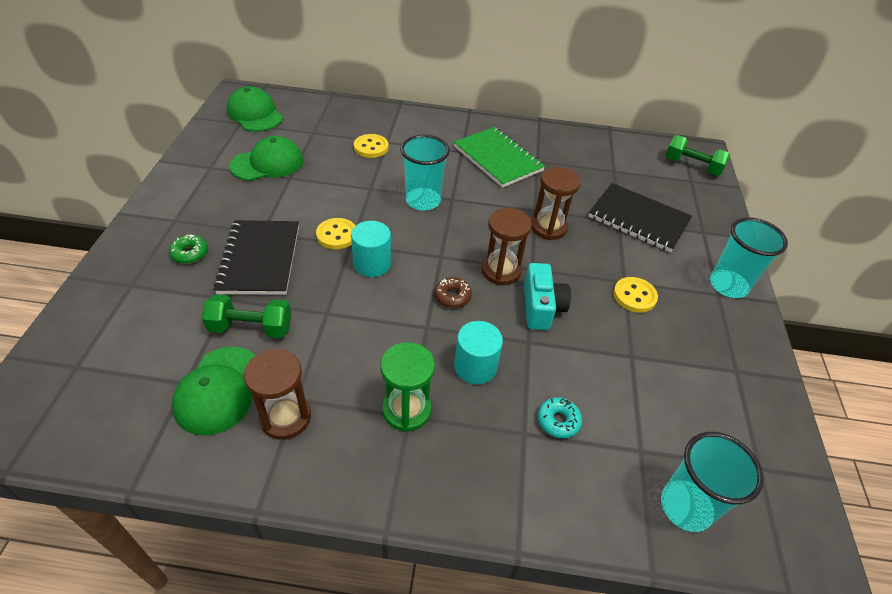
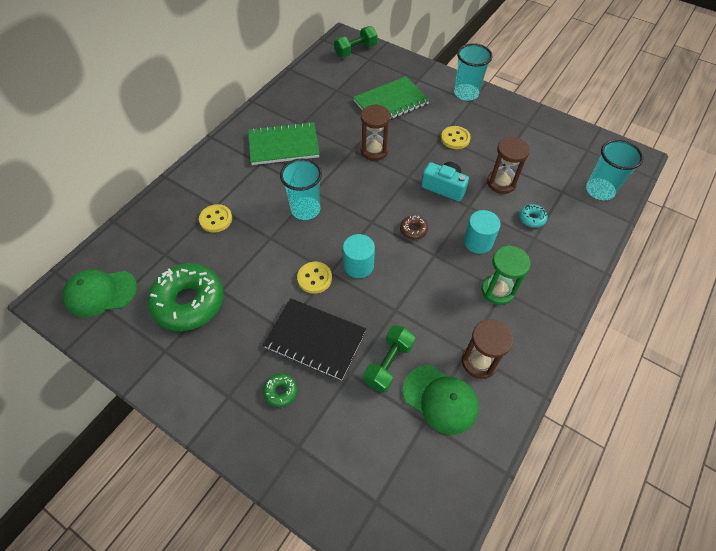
camera: 60 degrees left, 10 degrees up
(268, 163) = (189, 302): green cap -> green donut
(501, 271) = (402, 194): brown hourglass -> brown hourglass (501, 183)
(638, 219) = (391, 102): black notebook -> green notebook

